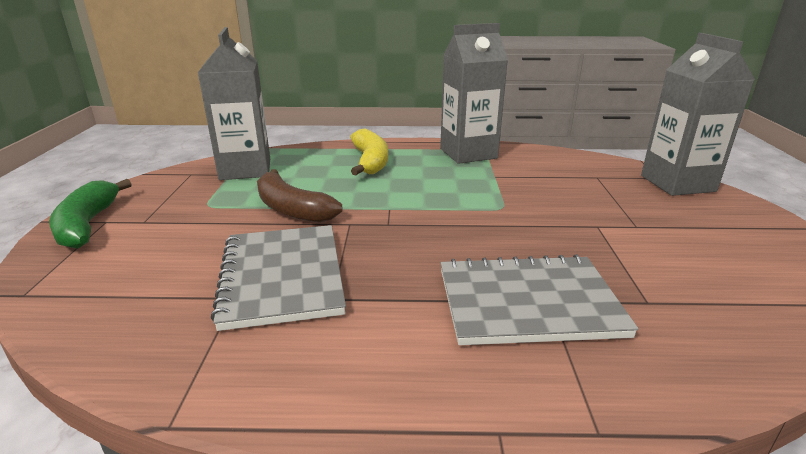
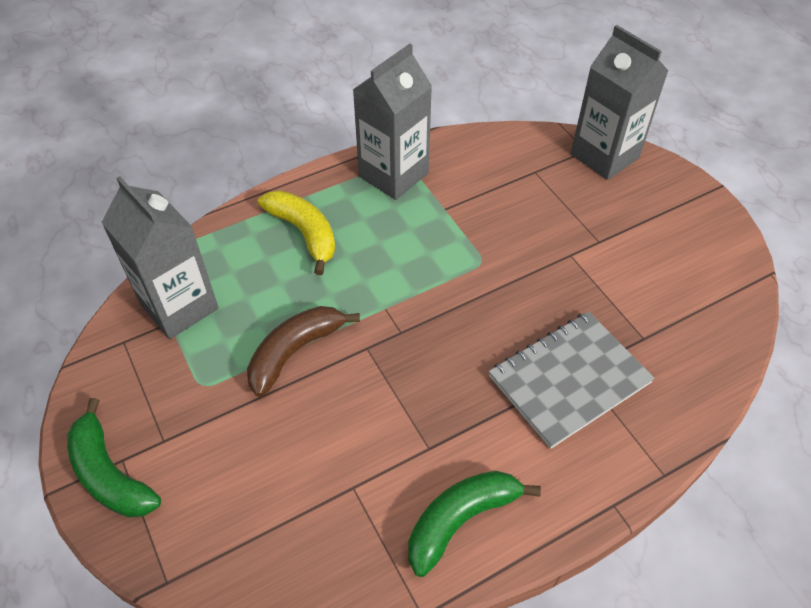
camera: 30 degrees left, 25 degrees up
(282, 277) = (370, 445): grey notebook -> none
(292, 209) = (294, 352): brown banana -> brown banana turned 120 degrees clockwise
(302, 362) = (460, 520): none -> green banana

